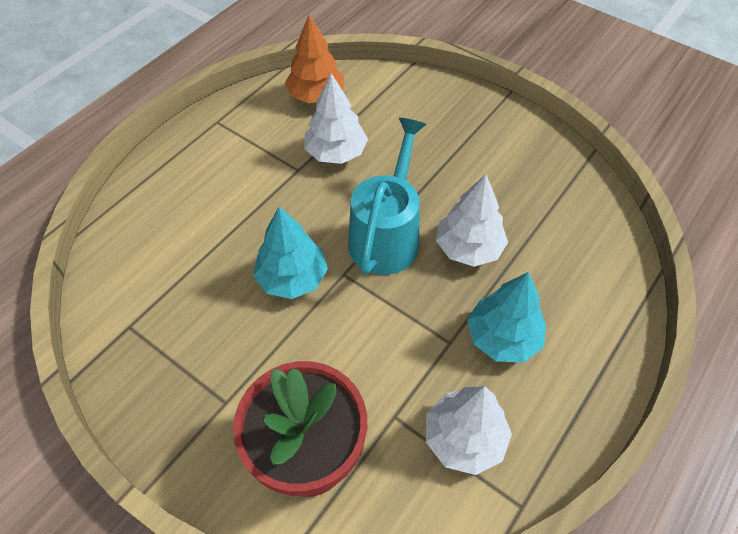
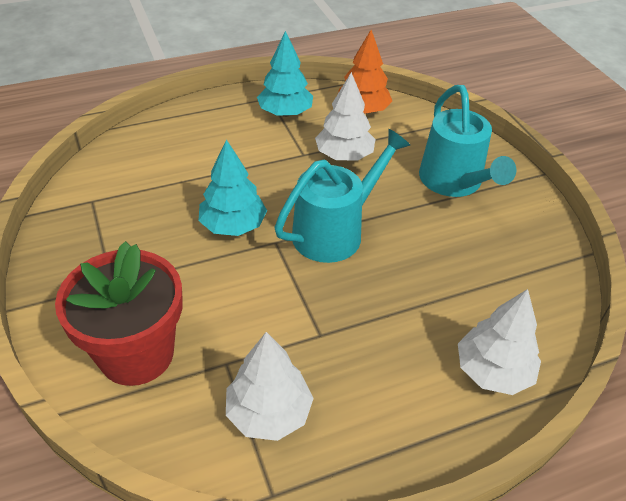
camera: 30 degrees right, 10 degrees down
(449, 135) = (454, 183): none -> turquoise watering can
(468, 248) = (398, 273): white tree -> white tree (493, 371)
(503, 337) = (370, 356): turquoise tree -> turquoise tree (285, 113)

